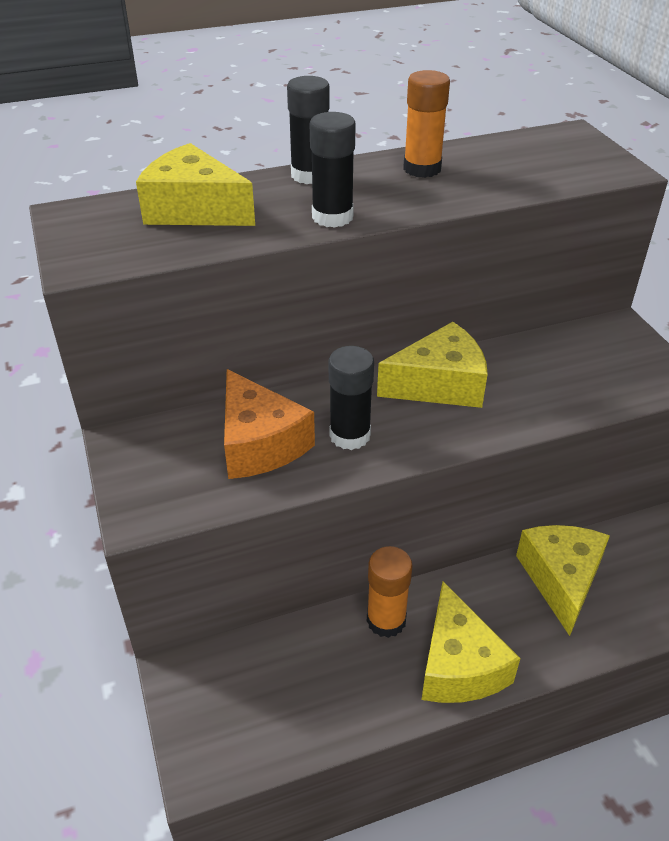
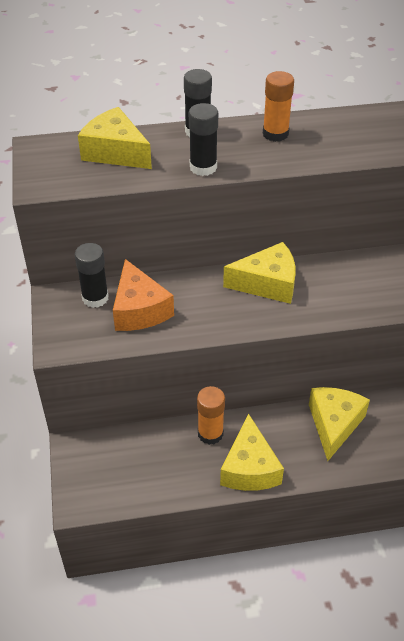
camera: 10 degrees right, 5 degrees up
(350, 435) = (198, 312): black glue stick -> black glue stick (95, 298)

